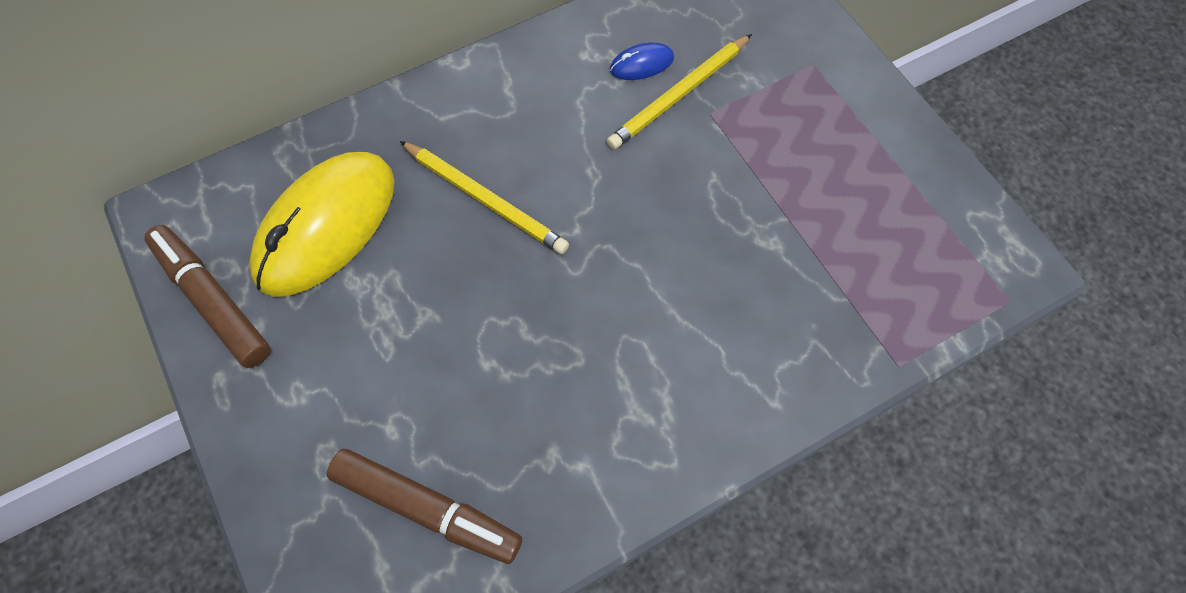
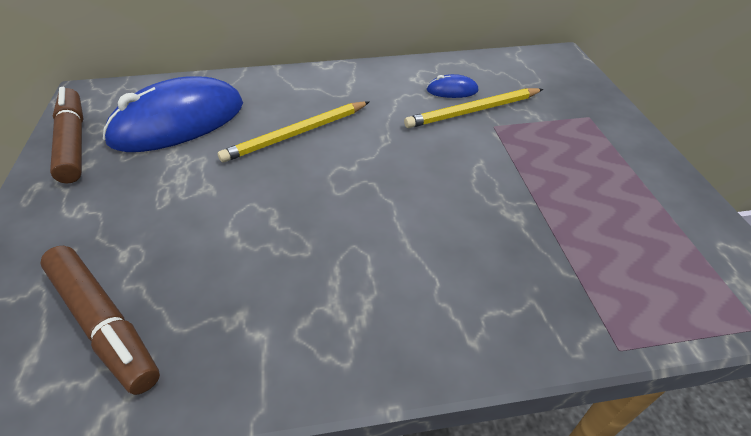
camera: 20 degrees right, 20 degrees down
(326, 226) = (178, 123): yellow mouse -> blue mouse
(485, 199) = (296, 134): yellow pencil -> yellow pencil turned 90 degrees clockwise

